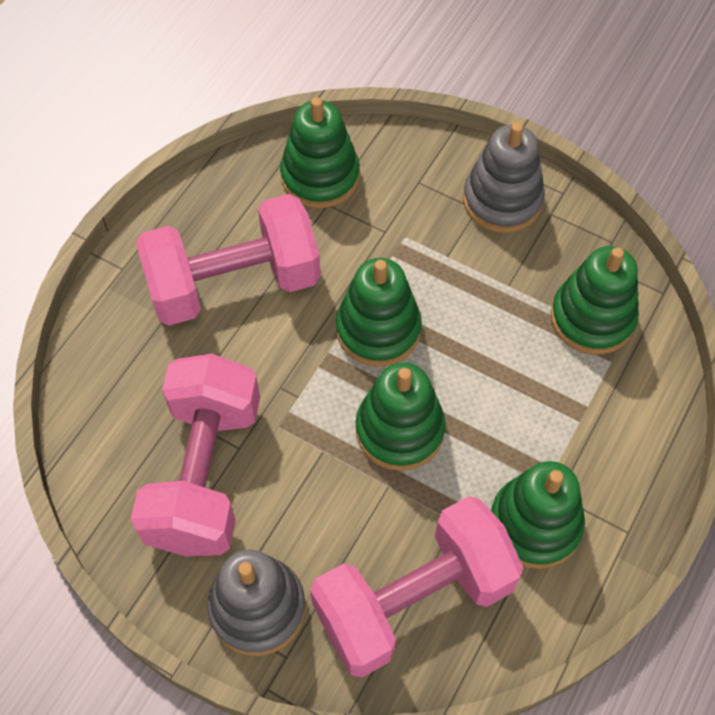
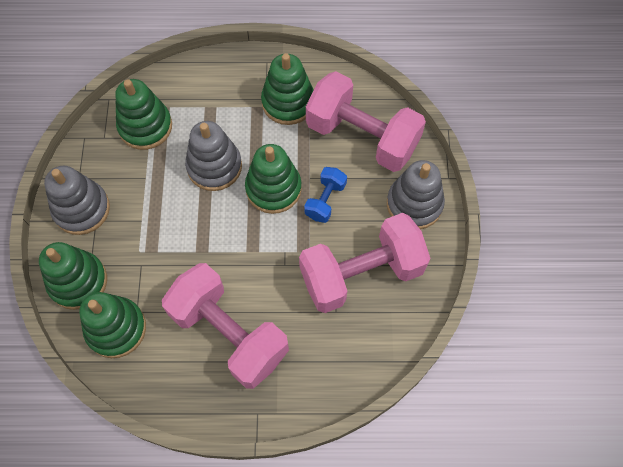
camera: 120 degrees left, 5 degrees up
(340, 487) = (325, 200): none -> blue dumbbell
(378, 329) = (215, 232): green stacking toy -> green stacking toy (78, 281)
(478, 373) = (214, 166): none -> grey stacking toy

